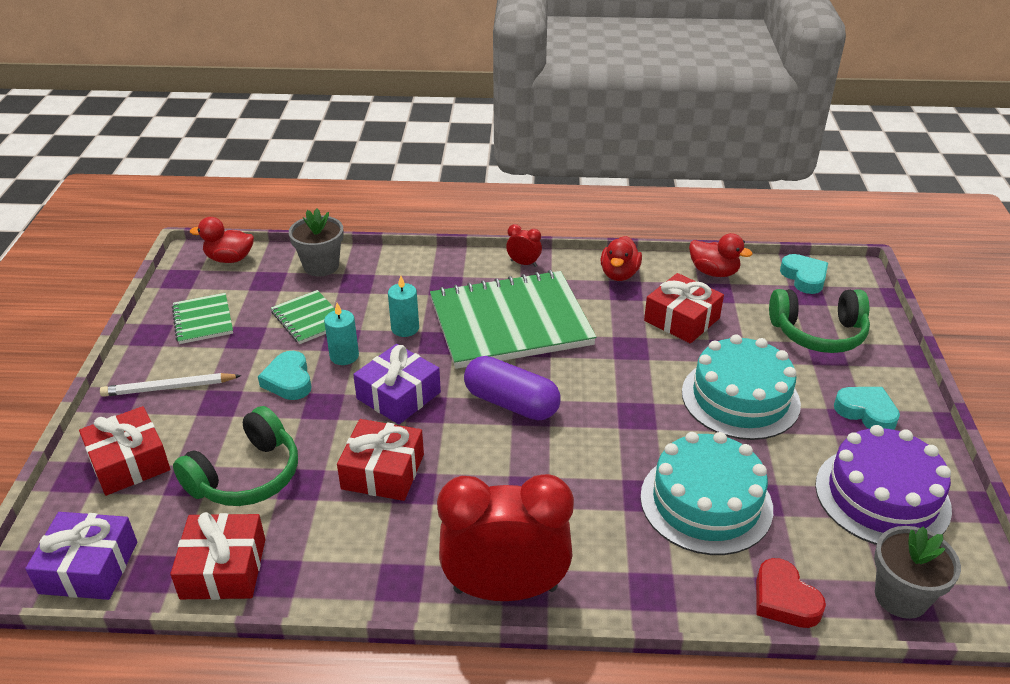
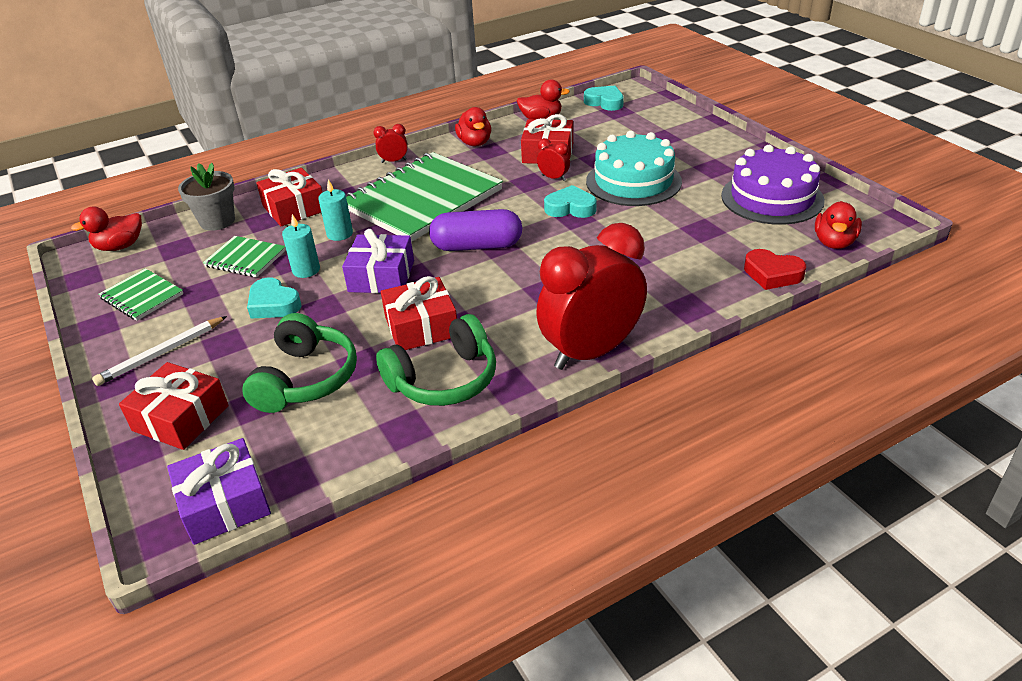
camera: 30 degrees left, 0 degrees up
(223, 568) = (354, 445): red gift -> red gift (294, 208)
(659, 354) = (553, 178): none -> red clock
(706, 502) = (672, 245): turquoise cake -> none
(818, 333) = (645, 129): green headphones -> green headphones (444, 379)
(866, 412) = (718, 159): turquoise heart -> turquoise heart (570, 208)
(901, 596) = (834, 242): grey flower pot -> red duck

